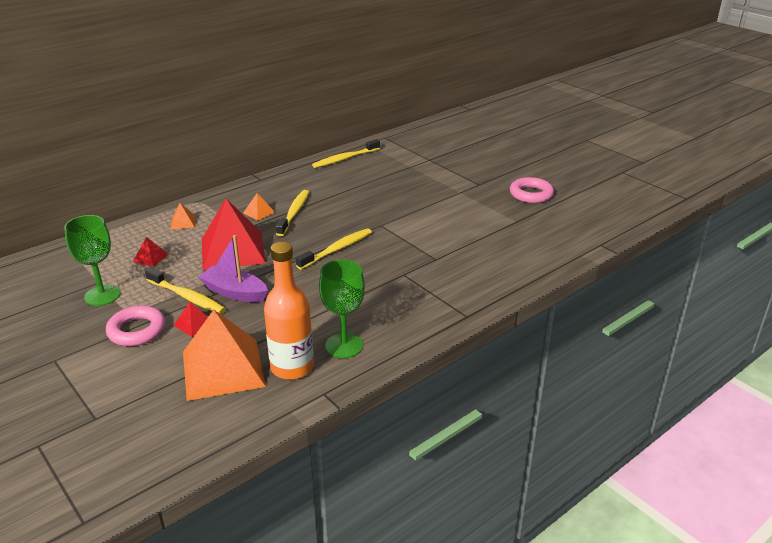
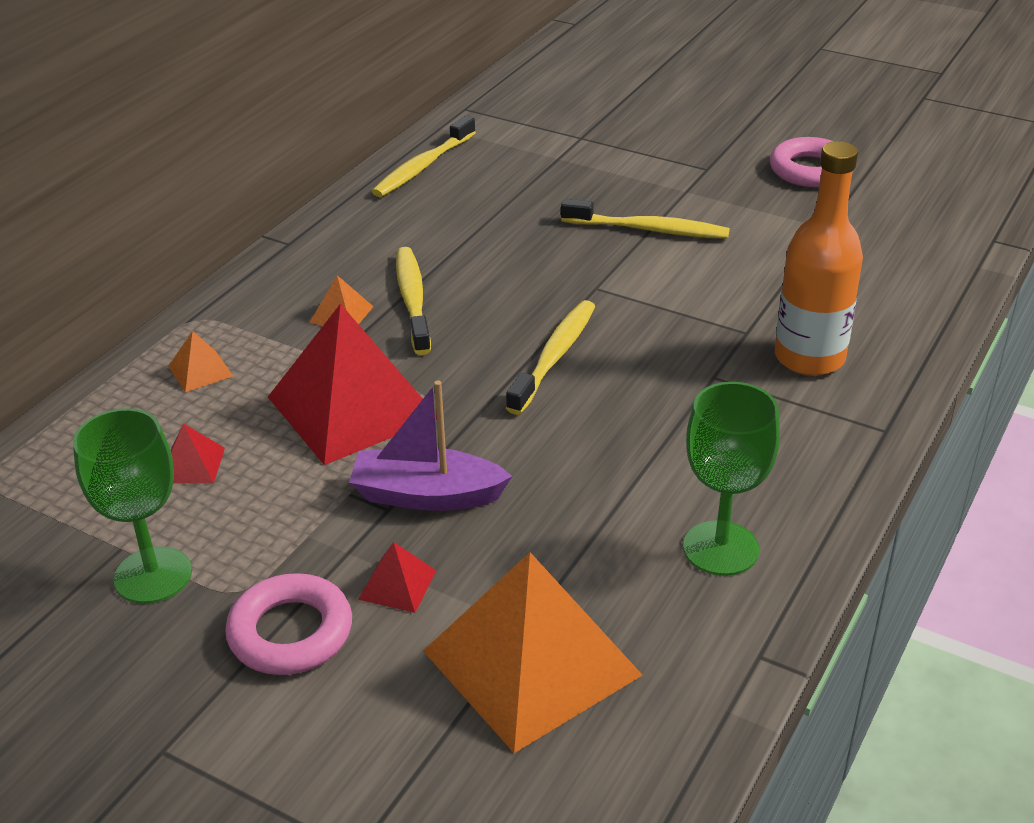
camera: 20 degrees left, 5 degrees up
(187, 297) = (337, 530): yellow toothbrush -> yellow toothbrush (648, 229)
(292, 367) = (661, 620): orange bottle -> orange bottle (809, 358)

